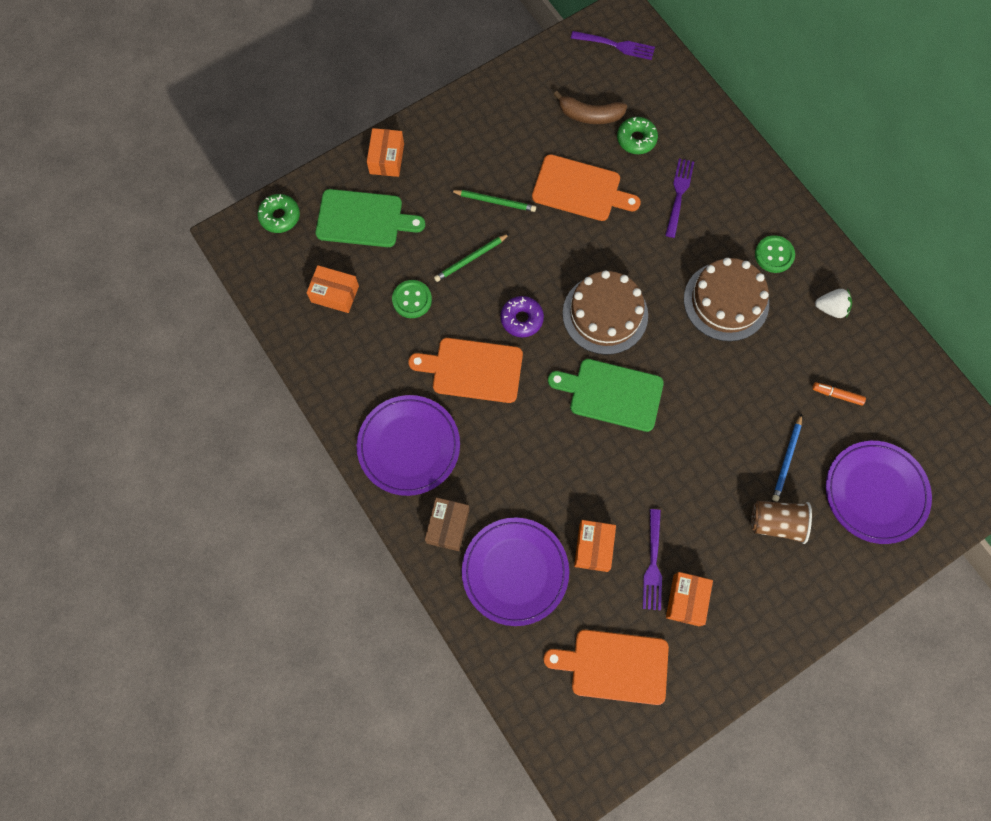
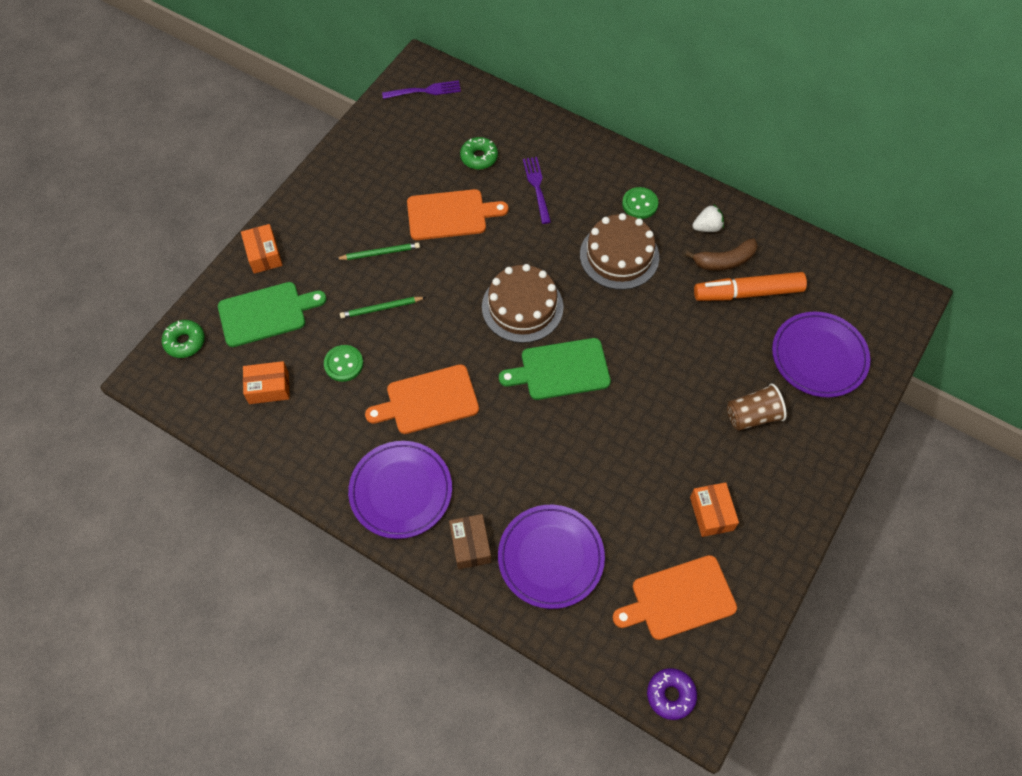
camera: 25 degrees left, 10 degrees down
(471, 259) = (381, 308): green pencil -> green pencil turned 45 degrees clockwise
(521, 319) = (451, 340): purple donut -> purple donut (670, 695)
(590, 115) = (429, 153): brown banana -> brown banana (724, 261)
(593, 547) = (609, 505): orange box -> none
(653, 563) = (667, 495): purple fork -> none
(787, 459) = (734, 361): blue pencil -> none
(837, 395) = (747, 292): orange marker -> orange marker, size x2.31

